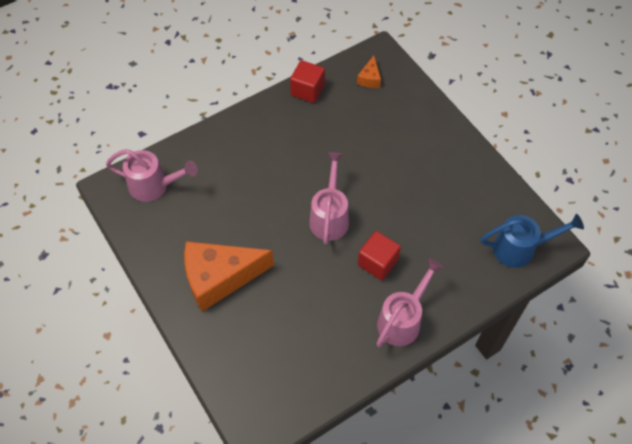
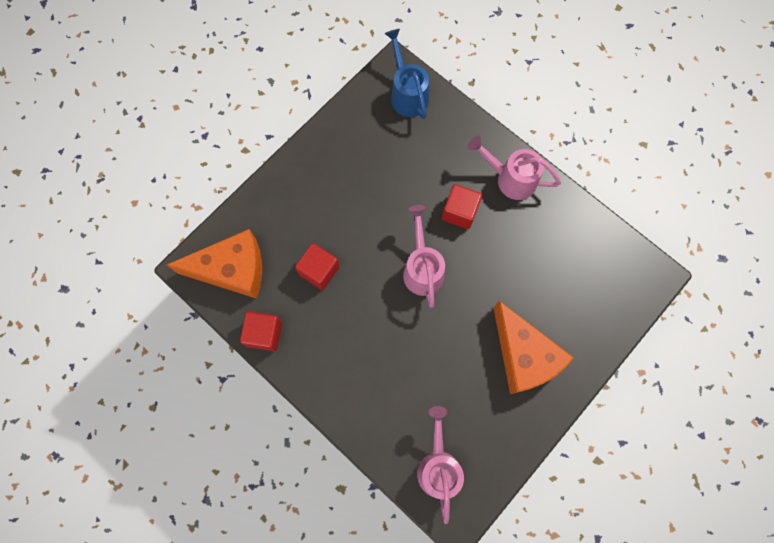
camera: 105 degrees left, 15 degrees up
(330, 216) = (422, 268): pink watering can -> pink watering can turned 90 degrees clockwise
(351, 137) = (319, 271): none -> red cube
(370, 78) = (232, 269): orange cheese -> orange cheese, size x2.29

